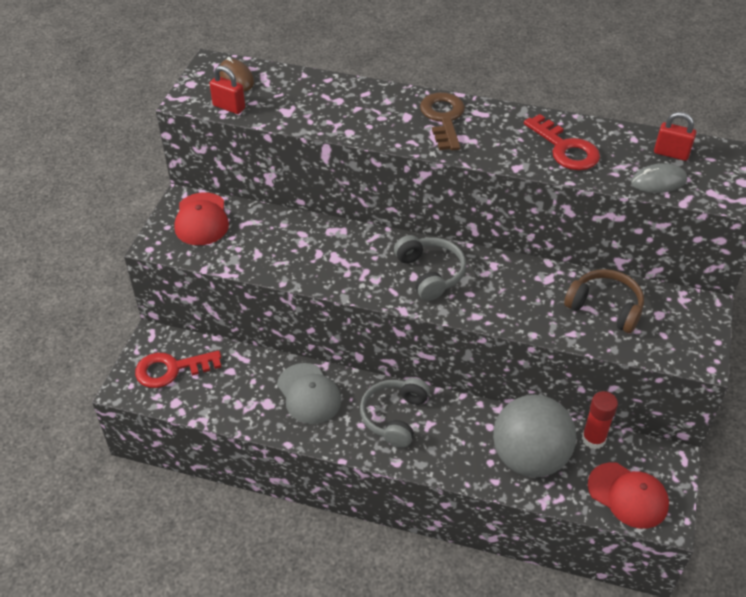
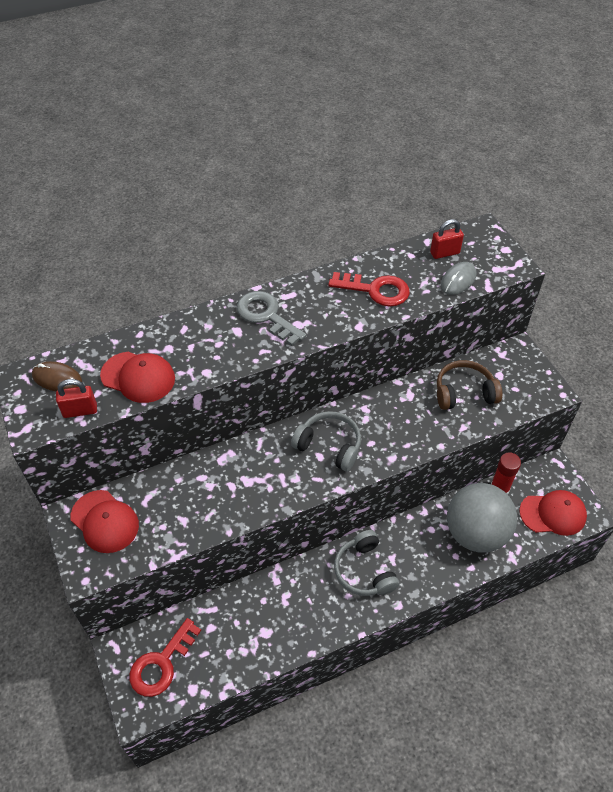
camera: 40 degrees left, 5 degrees up
(294, 108) = (138, 377): none -> red cap
(309, 394) = (288, 600): grey cap -> none
(443, 118) = (266, 316): brown key -> grey key

